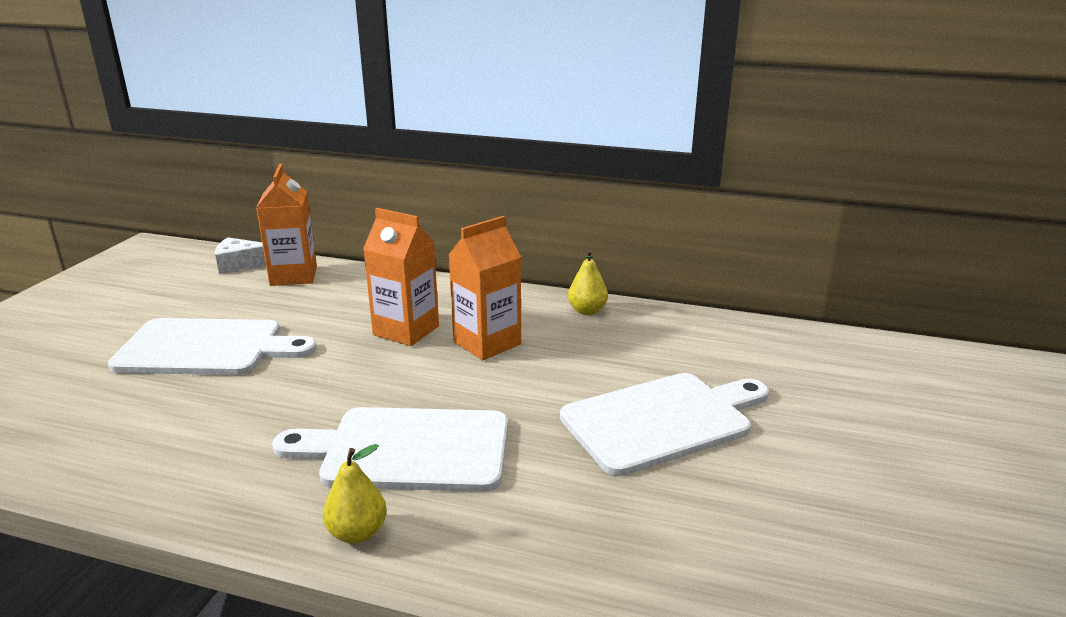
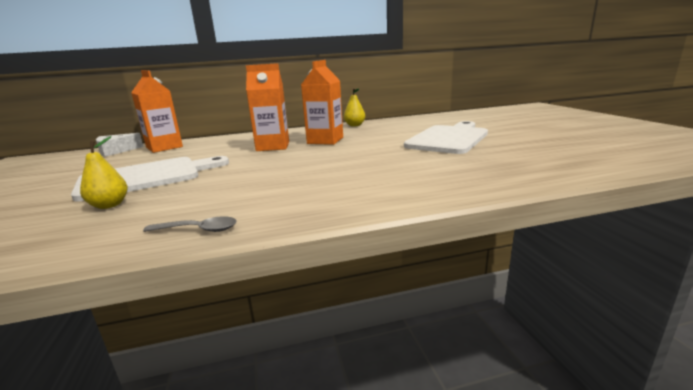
camera: 30 degrees left, 5 degrees down
(143, 487) = (198, 230): none -> grey spoon
(357, 533) = (382, 200): yellow pear -> yellow pear (109, 205)
(407, 450) = (351, 172): white cutting board -> none

